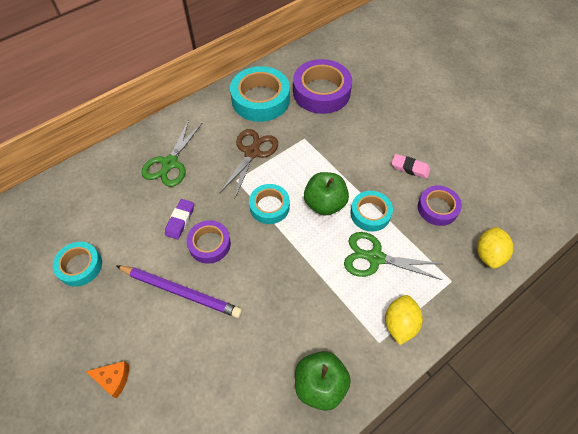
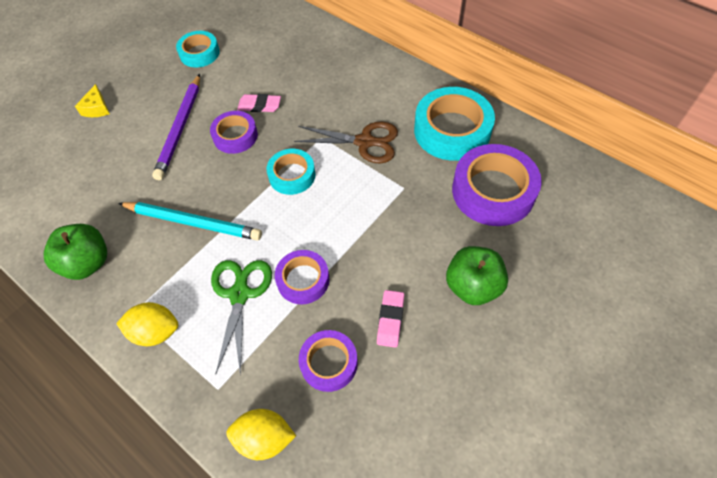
camera: 80 degrees right, 0 degrees up
(113, 379) = (97, 108): orange cheese -> yellow cheese
(170, 163) = (329, 78): green scissors -> none
(180, 220) = (259, 106): purple eraser -> pink eraser
(297, 288) = (193, 222): none -> turquoise pencil
(325, 203) = (307, 228): green apple -> green apple (473, 286)
(370, 213) = (303, 280): turquoise tape -> purple tape

